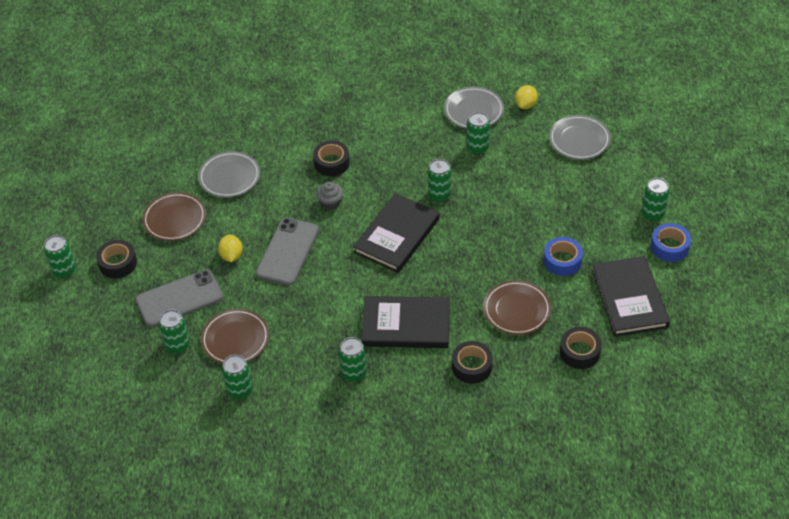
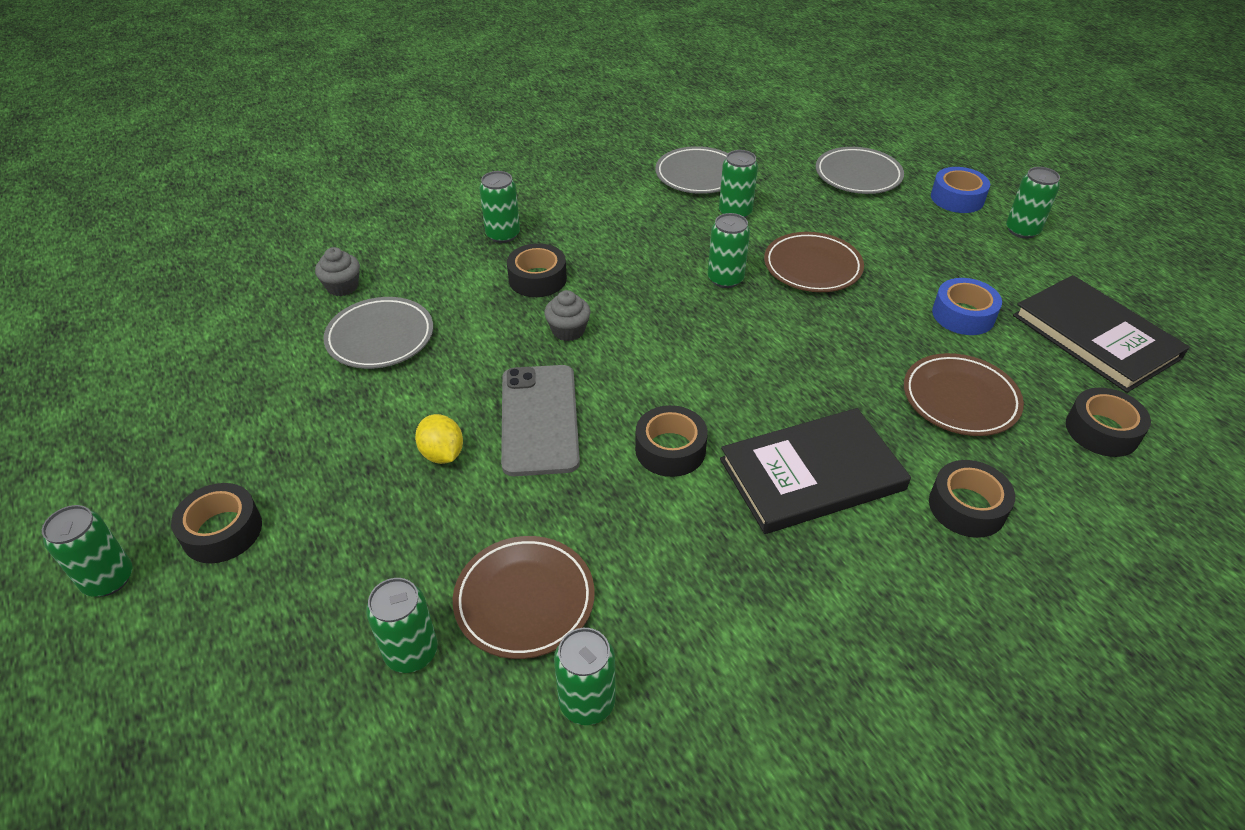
camera: 25 degrees left, 5 degrees down
(175, 219) = (309, 425): brown plate -> brown plate (812, 267)
(179, 298) = (375, 558): grey phone -> none
(223, 137) = (342, 286): none -> grey cupcake
(343, 289) = (670, 449): none -> black tape
(354, 373) = (782, 587): green can -> green can (503, 235)
(396, 235) = (701, 347): black book -> none
(525, 105) = (759, 155): yellow lemon -> none
(669, 247) = (1080, 261): blue tape -> blue tape (957, 198)

